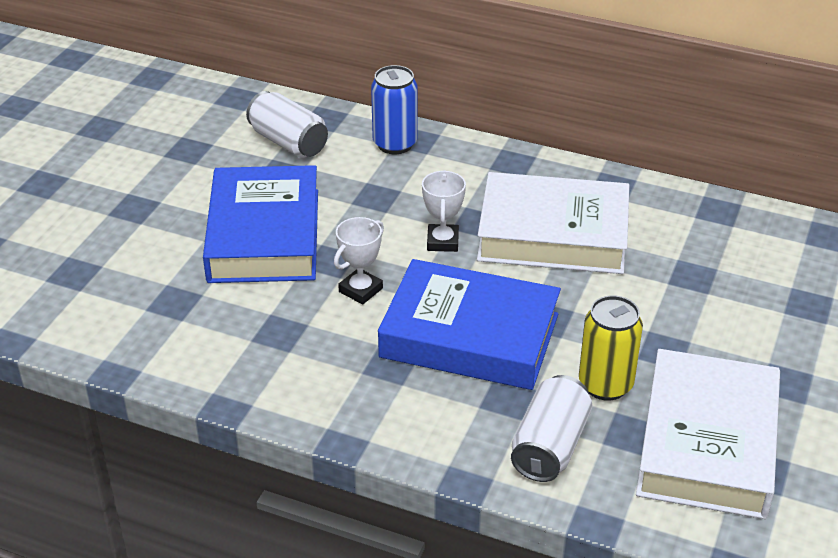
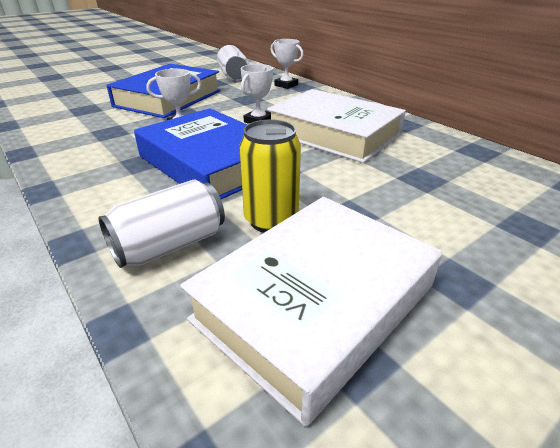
camera: 30 degrees right, 5 degrees down
(395, 144) = (286, 85): blue can -> white trophy

